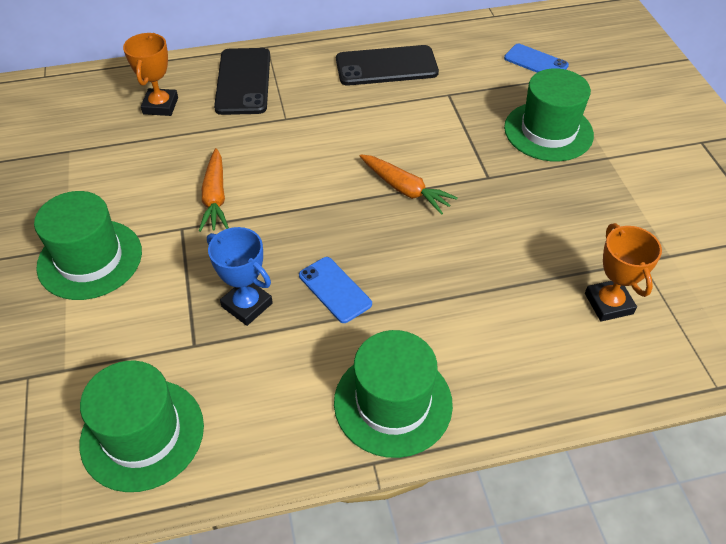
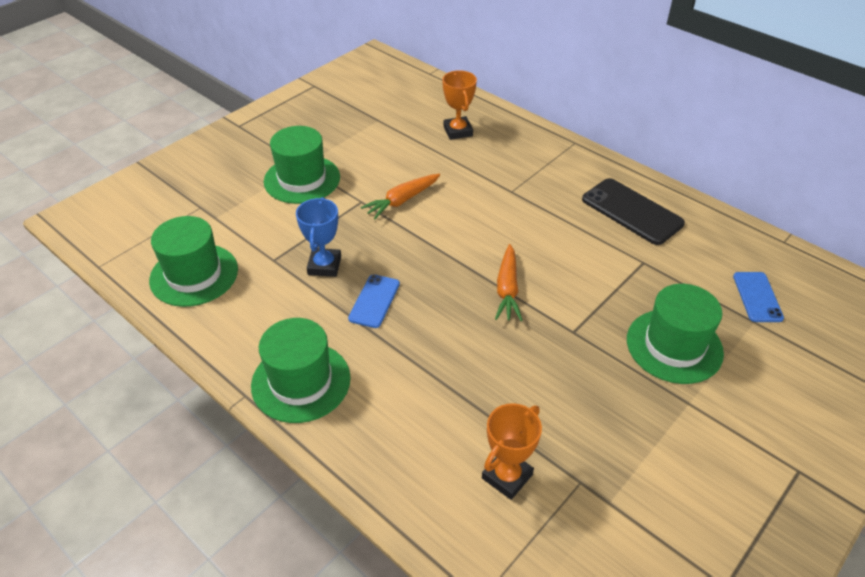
camera: 55 degrees right, 5 degrees down
(160, 106) = (458, 131): orange trophy -> orange trophy turned 75 degrees counterclockwise
(243, 81) = (524, 152): black phone -> none

